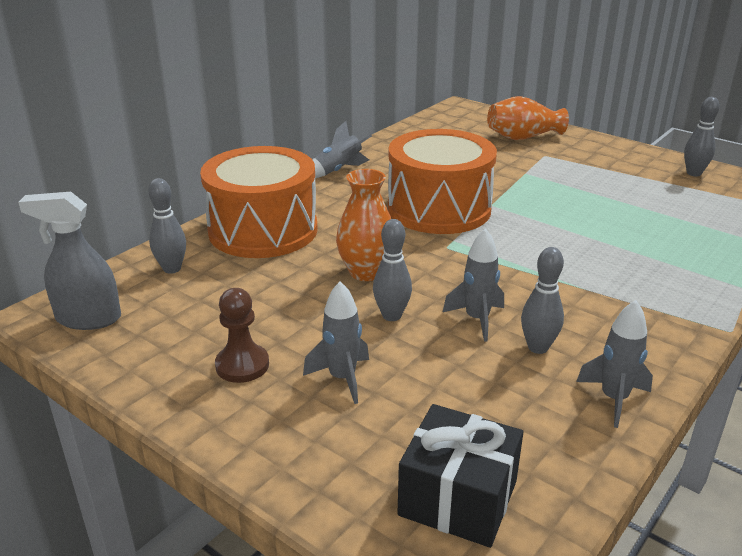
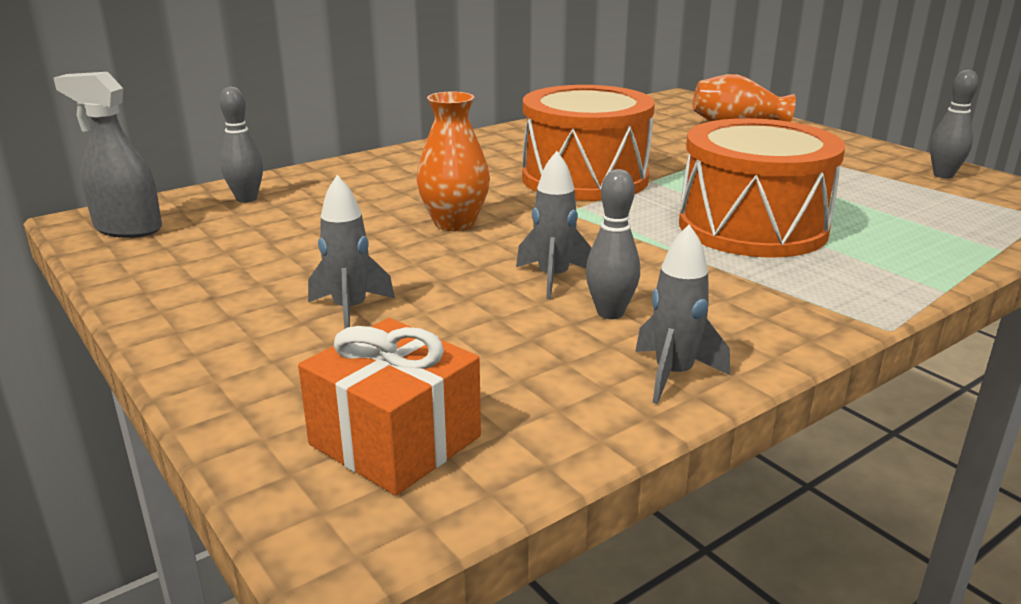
camera: 15 degrees right, 5 degrees down
(242, 365) = (250, 285): brown pawn -> none
(263, 230) = (369, 178): orange drum -> orange drum (752, 227)
(338, 170) = (493, 137): grey rocket -> none
(391, 315) = (453, 263): grey bowling pin -> none
(458, 498) = (395, 440): black gift -> orange gift

